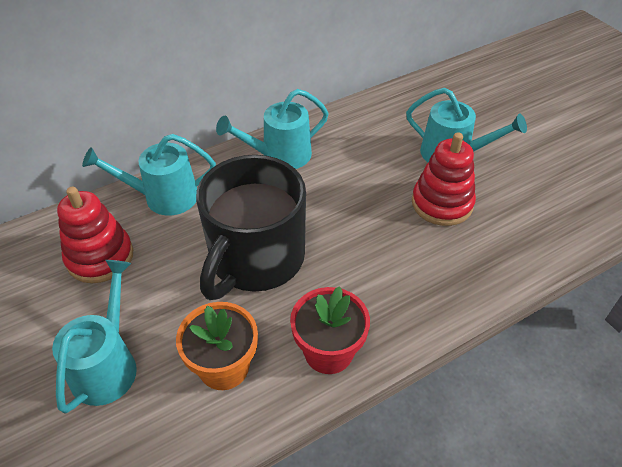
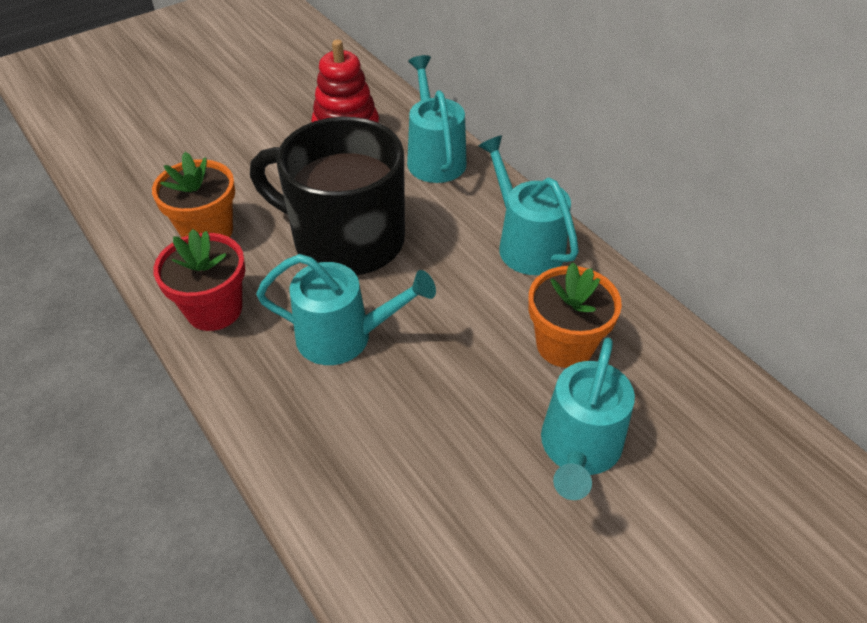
camera: 85 degrees right, 0 degrees up
(107, 365) = (221, 158): turquoise watering can -> turquoise watering can (344, 336)
(374, 149) = (565, 345): none -> orange flower pot
(442, 203) = (459, 429): red stacking toy -> none

